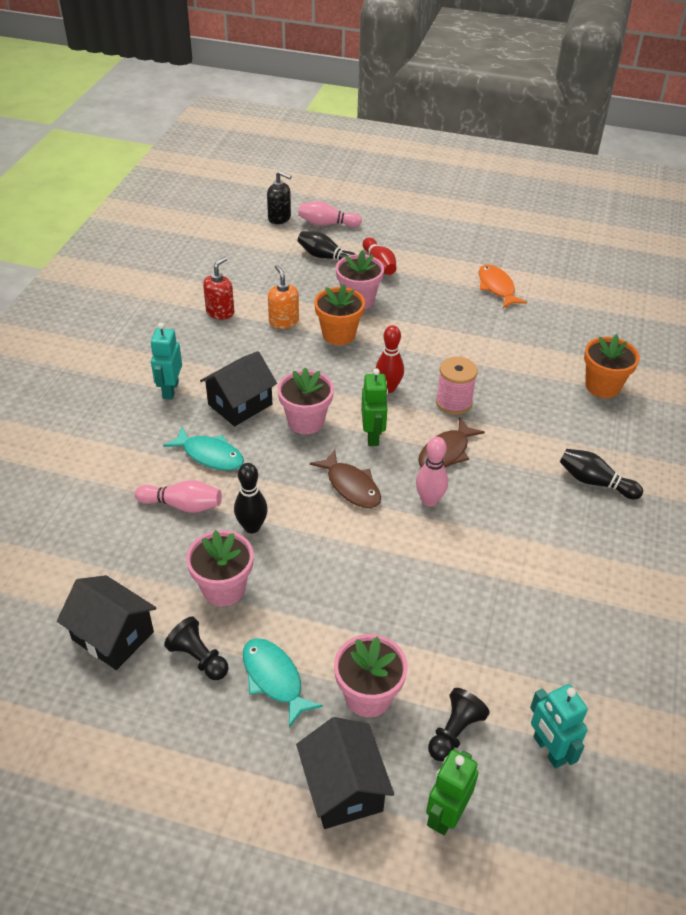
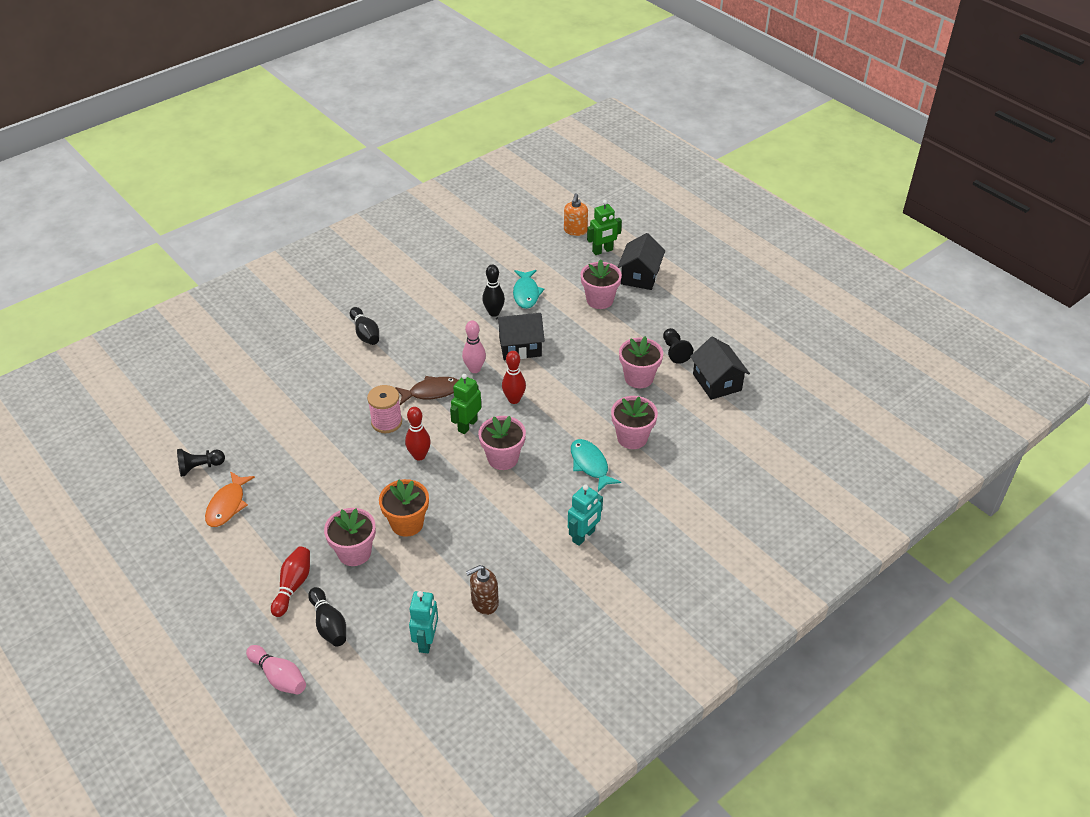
camera: 145 degrees left, 0 degrees up
(182, 505) = (632, 438): pink bowling pin -> pink flower pot
(220, 312) = (484, 602): red soap dispenser -> brown soap dispenser
(240, 404) = (539, 496): black house -> black house (520, 347)
(252, 527) = (597, 404): black bowling pin -> black bowling pin (494, 313)
(274, 679) = (641, 326): turquoise fish -> turquoise fish (526, 293)
(279, 218) = (317, 716): black soap dispenser -> none
(283, 321) = (439, 562): orange soap dispenser -> orange soap dispenser (575, 231)
(351, 486) = (514, 399): brown fish -> red bowling pin
(454, 732) = (572, 271): black pawn -> black pawn (200, 467)
(548, 750) = (536, 249): turquoise robot -> turquoise robot (426, 641)
(602, 386) = (274, 384): orange flower pot -> none

